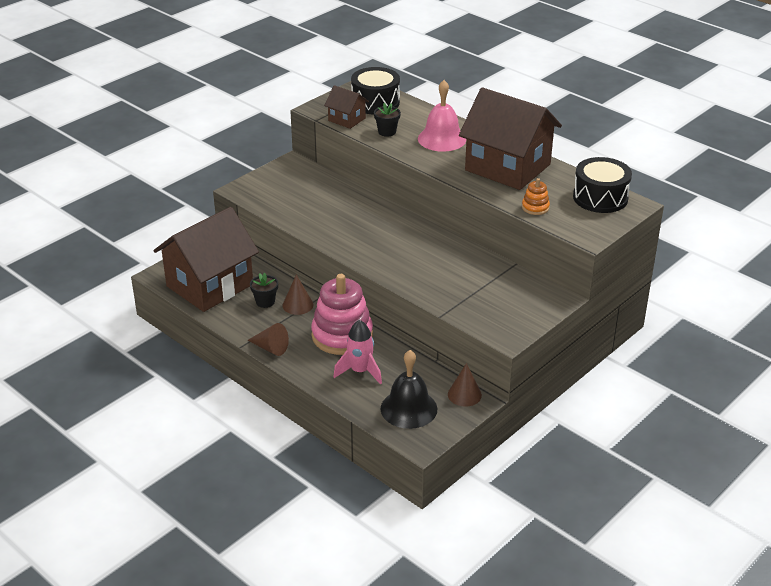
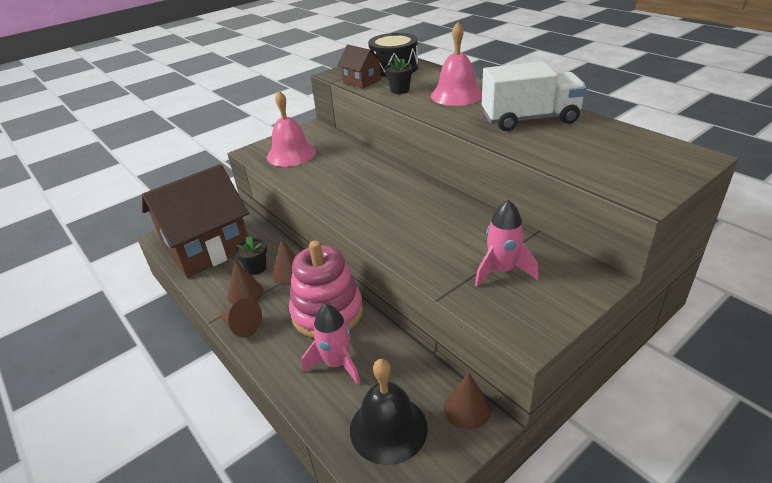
camera: 10 degrees right, 0 degrees up
(264, 323) = (245, 293): none -> brown cone
(281, 193) = (291, 154): none -> pink bell
(487, 294) = (502, 270): none -> pink rocket
(508, 167) = (530, 119): brown house -> white truck
(535, 207) = (566, 161): orange stacking toy -> none
(600, 197) = (650, 149): black drum -> none

